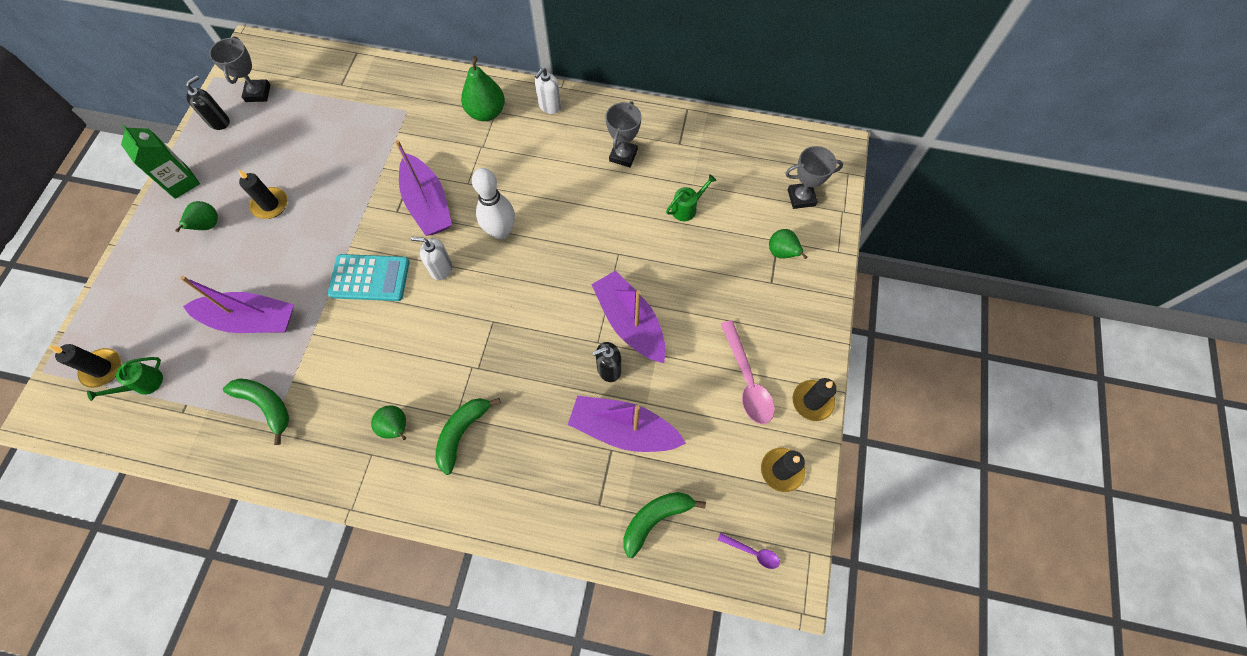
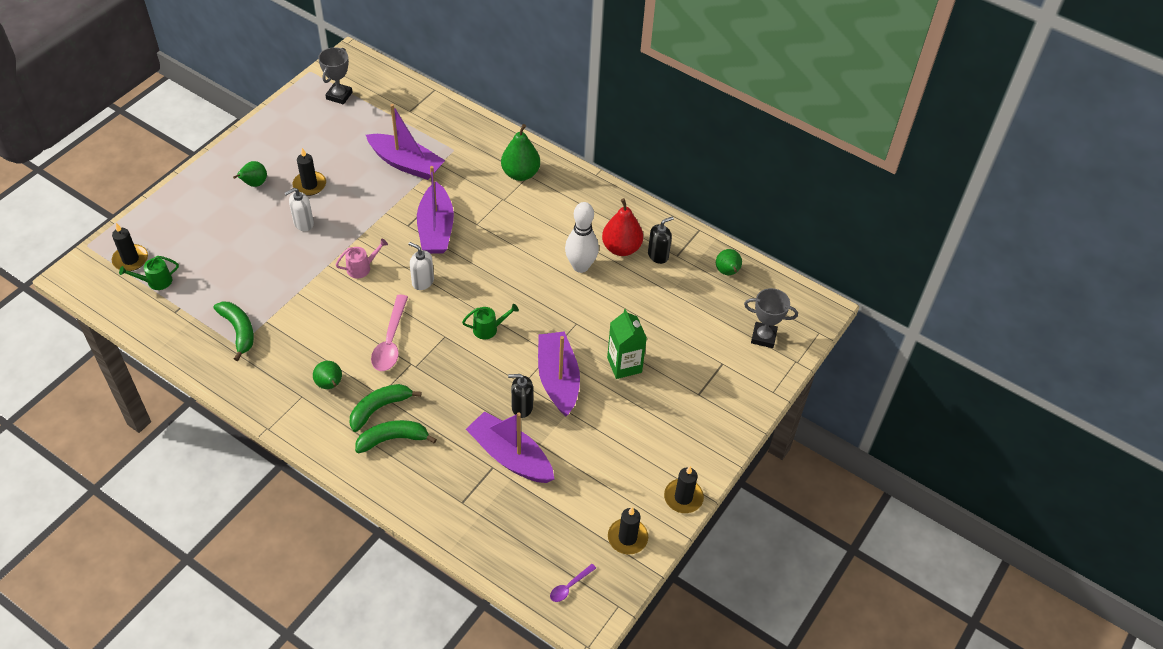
camera: 20 degrees right, 15 degrees down
(181, 182) = (248, 144): green carton -> green carton (624, 365)
(219, 122) = (298, 108): black soap dispenser -> black soap dispenser (658, 255)
(251, 320) = (256, 265): purple boat -> purple boat (406, 164)
(370, 278) = (362, 268): turquoise calculator -> pink watering can
(501, 231) = (486, 271): white bowling pin -> white bowling pin (580, 266)
(549, 106) = (577, 187): white soap dispenser -> white soap dispenser (303, 223)
(623, 155) = (621, 248): grey trophy -> red pear
(655, 519) = (502, 530): green banana -> green banana (393, 439)
(687, 208) = (655, 309): green watering can -> green watering can (489, 329)
(747, 380) = (635, 460): pink spoon -> pink spoon (390, 341)
(752, 552) = (569, 586): purple spoon -> purple spoon turned 90 degrees clockwise
(782, 253) = (721, 374): green pear -> green pear (727, 272)

